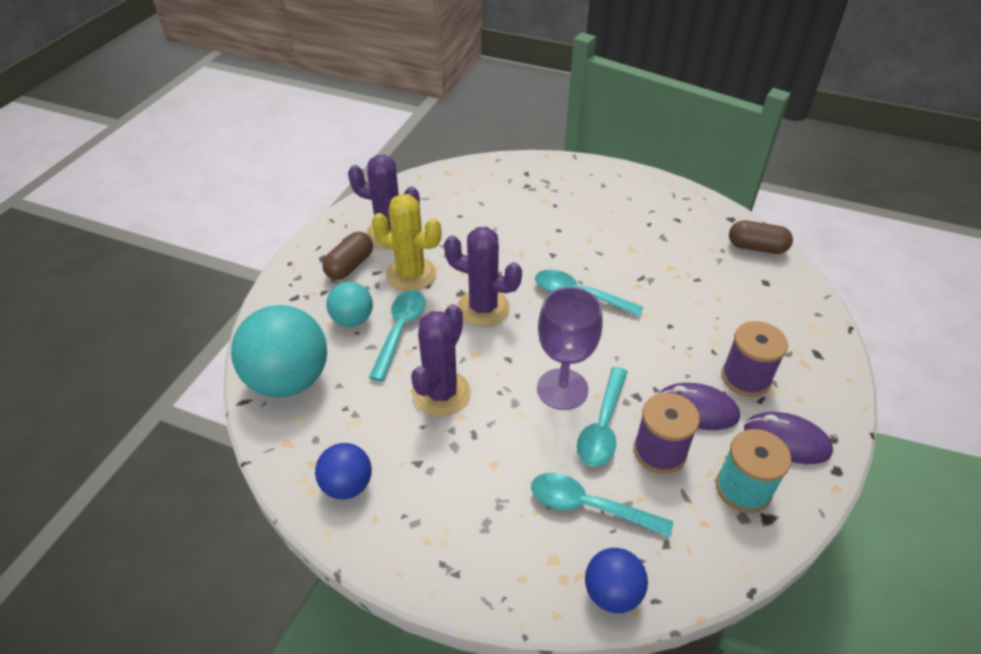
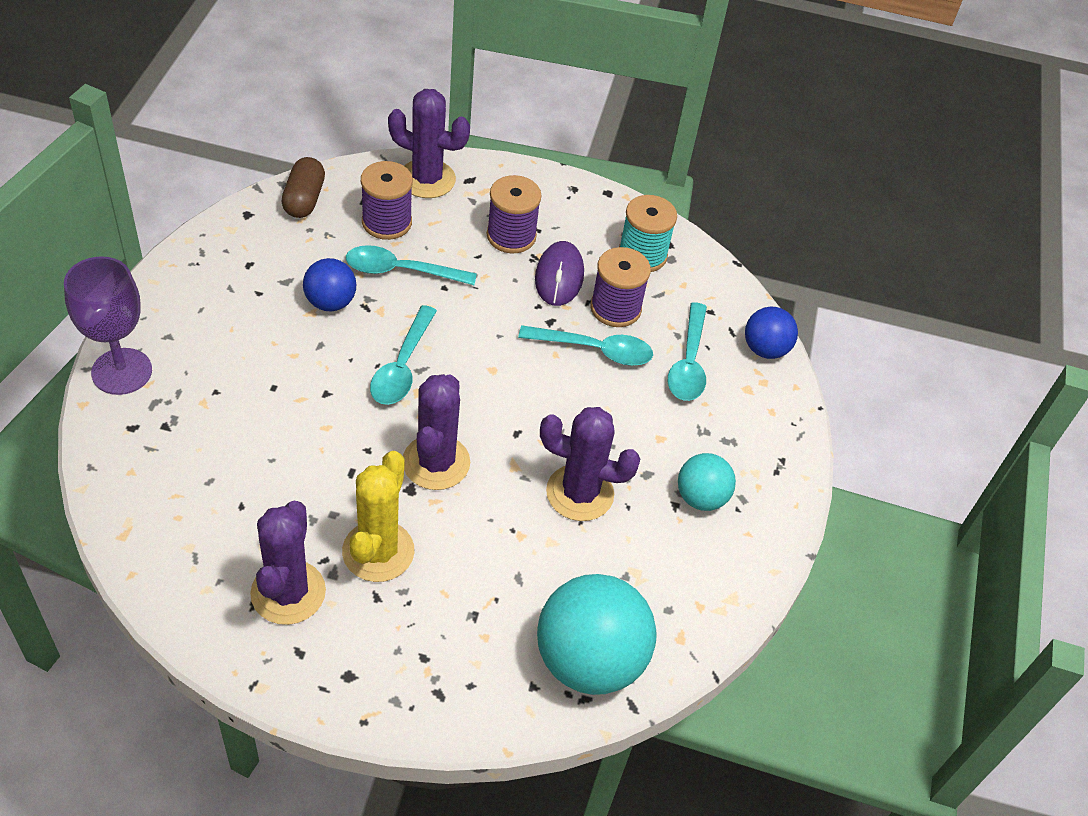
camera: 105 degrees left, 5 degrees up
(347, 485) = (718, 565): blue ball -> blue ball (330, 302)
(350, 266) = (365, 633): brown capsule -> none
(352, 319) = (474, 608): turquoise ball -> turquoise ball (701, 497)
(400, 331) = (488, 549): turquoise spoon -> turquoise spoon (401, 271)
(562, 389) = (553, 382): purple goblet -> purple goblet (122, 371)
(742, 294) = (387, 222): none -> purple spool
(786, 440) = (583, 219): purple mouse -> none
(807, 323) = (427, 179): none -> purple cactus

